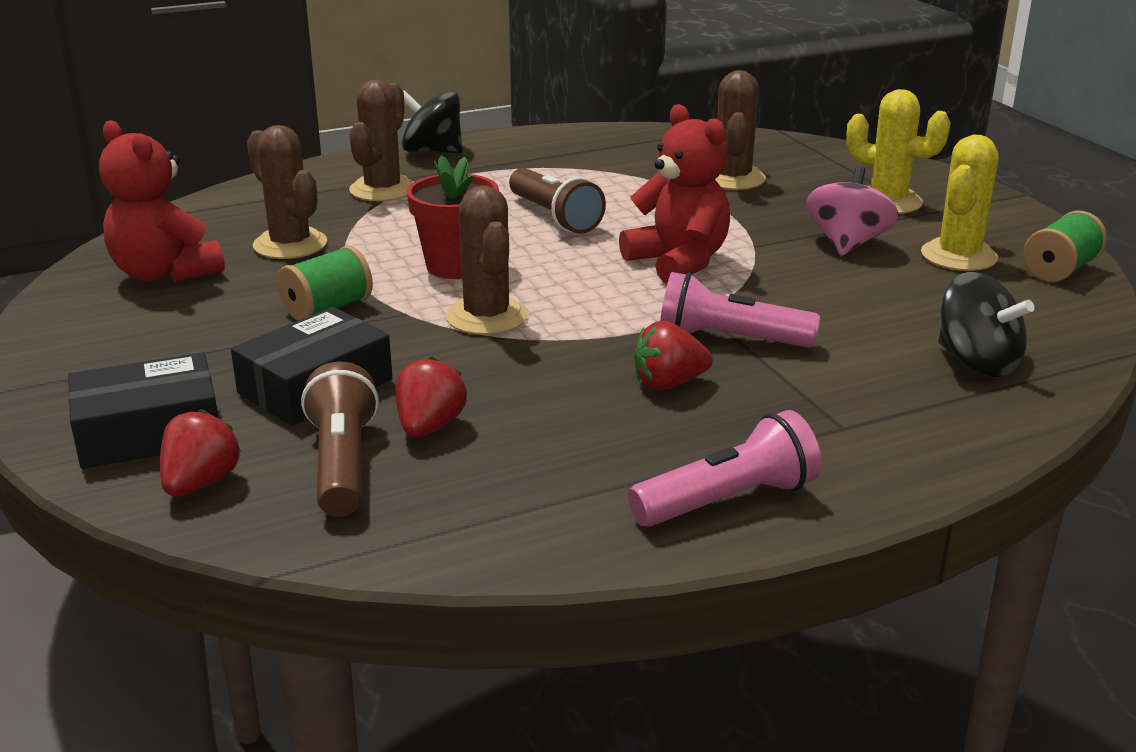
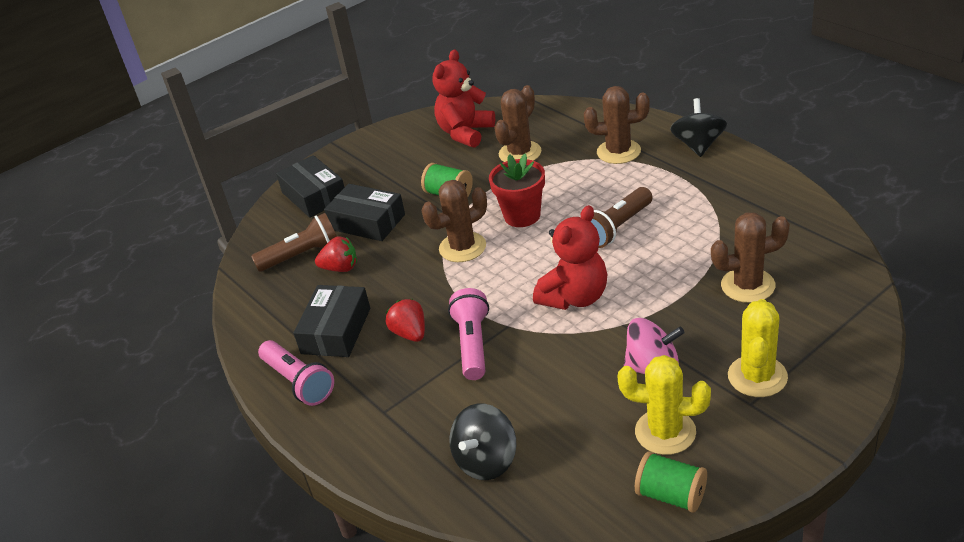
camera: 80 degrees right, 10 degrees up
(200, 483) = (278, 225): red strawberry -> none
(610, 449) = (336, 331): none -> black box

